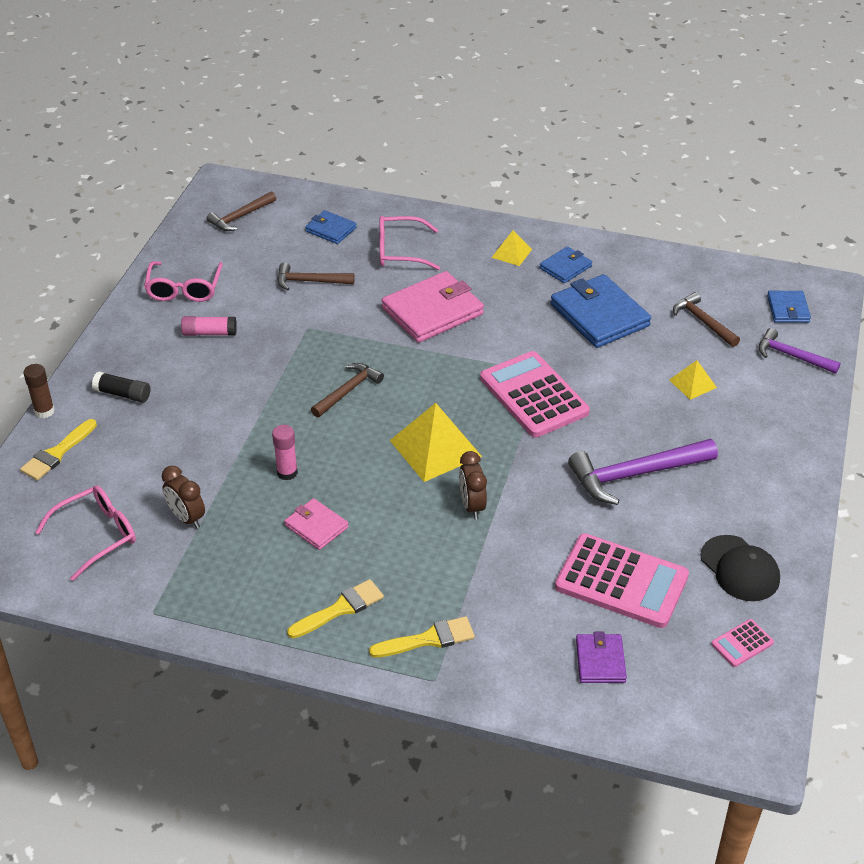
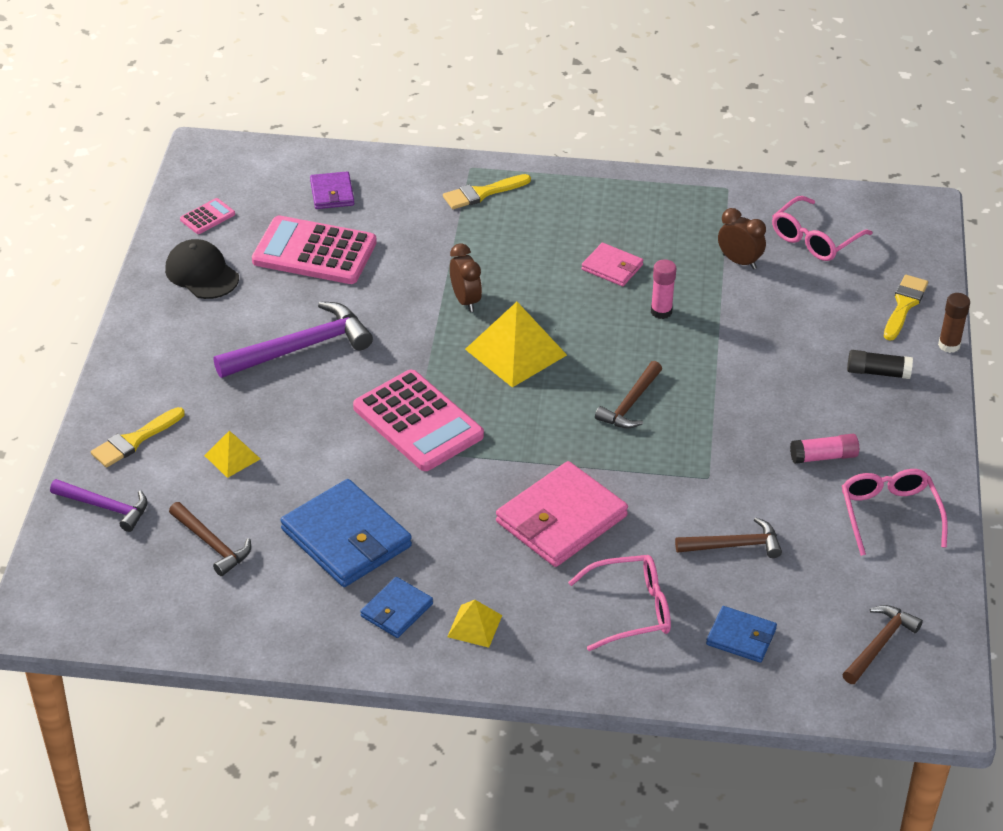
camera: 170 degrees right, 0 degrees up
(340, 609) = (565, 206): yellow brush -> yellow brush (134, 440)
(788, 309) = (96, 577): blue wallet -> none

